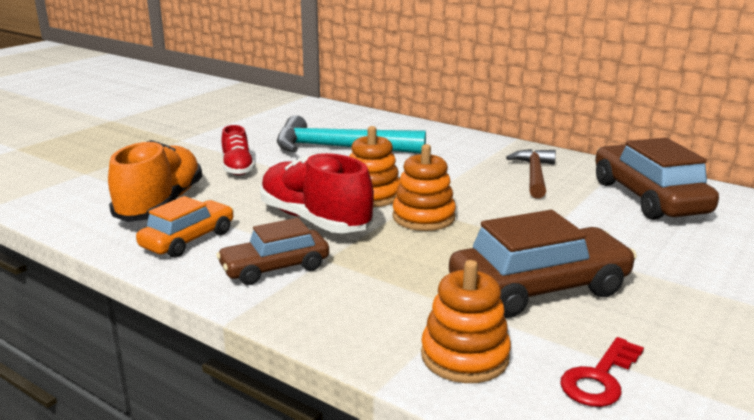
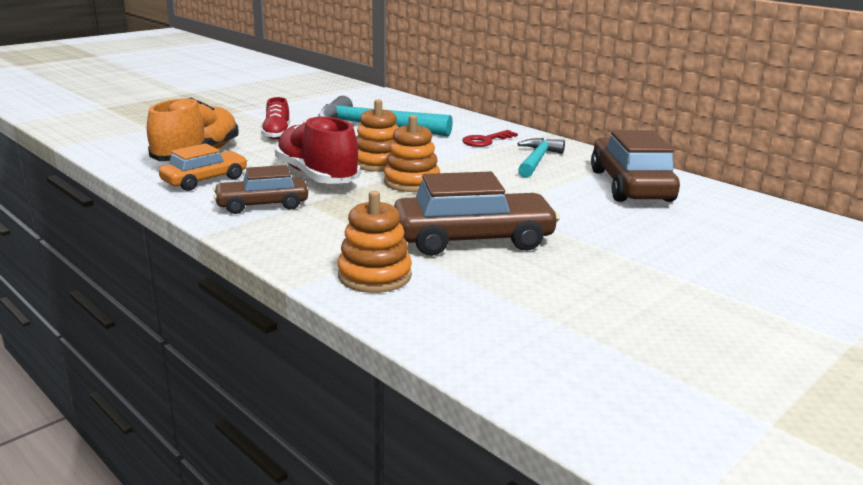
camera: 10 degrees right, 0 degrees up
(534, 175) = (537, 160): brown hammer -> turquoise hammer
(599, 378) = (475, 301): red key -> red key (485, 141)

